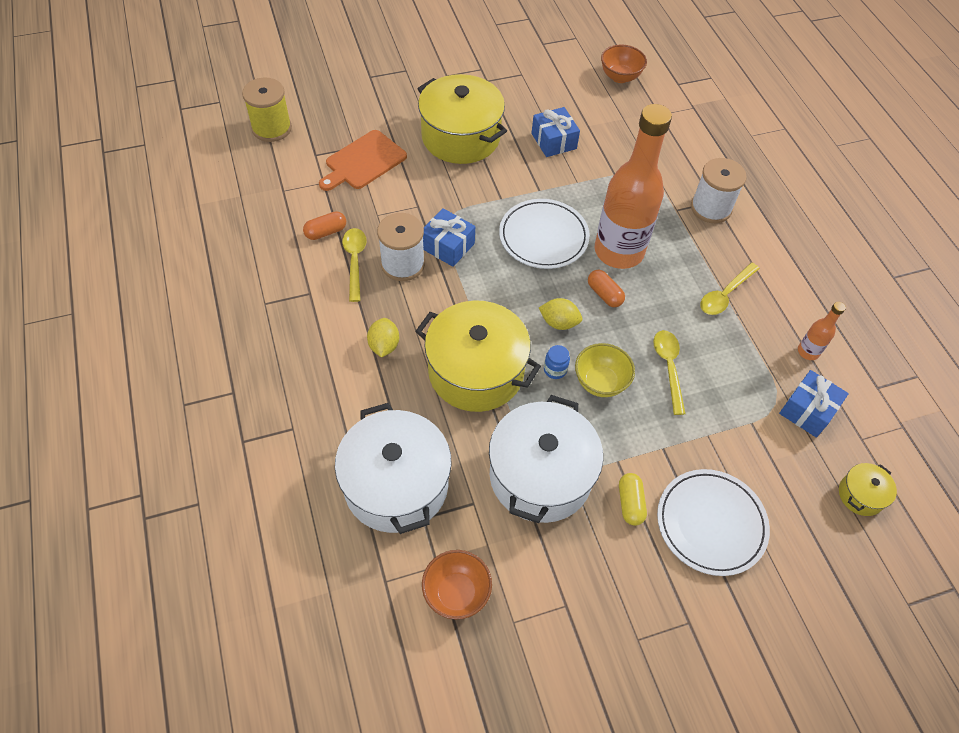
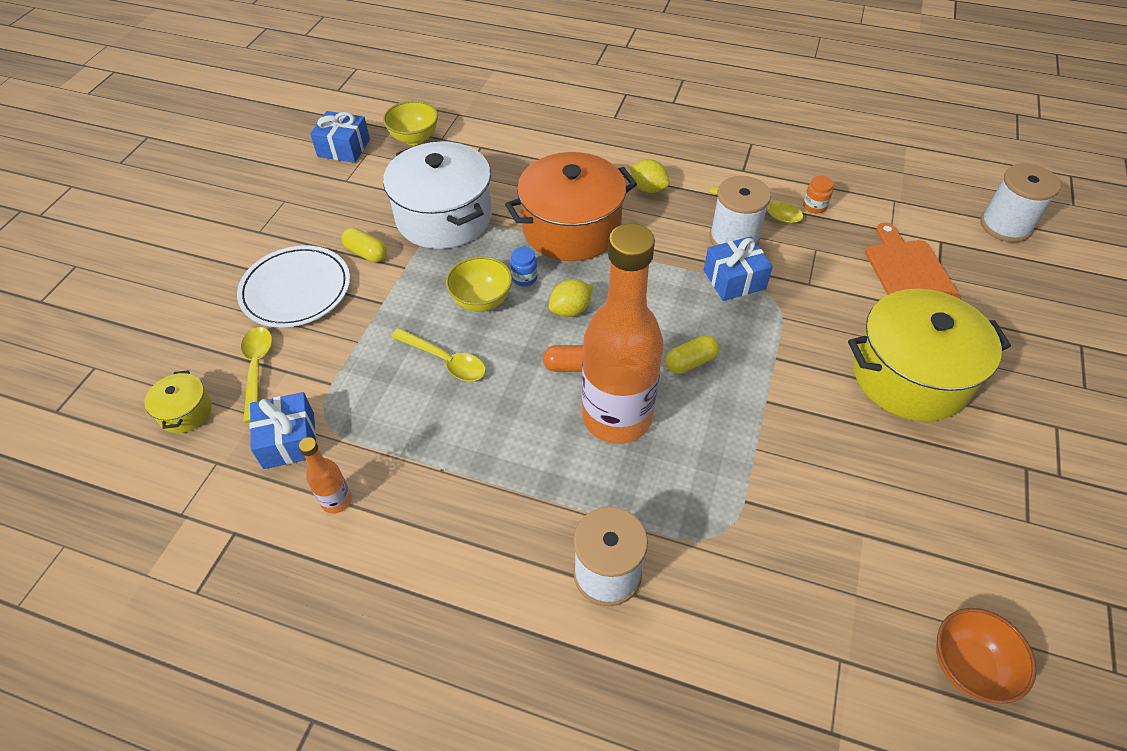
camera: 130 degrees right, 5 degrees down
(271, 128) = (1005, 226): yellow spool -> white spool
(326, 232) = (814, 206): orange capsule -> orange jar
(396, 485) = (518, 145): white pot -> none
(456, 593) = (414, 138): orange bowl -> yellow bowl
(476, 371) = (571, 228): yellow pot -> orange pot
(543, 237) = (690, 362): white plate -> yellow capsule
(553, 141) = (850, 470): blue gift -> blue gift (344, 148)
(725, 295) = (474, 478): yellow spoon -> yellow spoon (257, 369)

